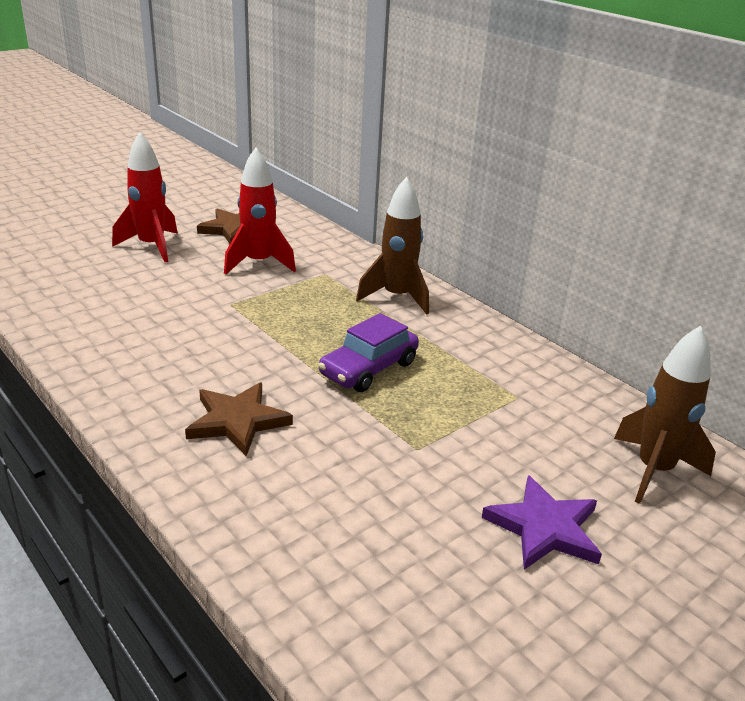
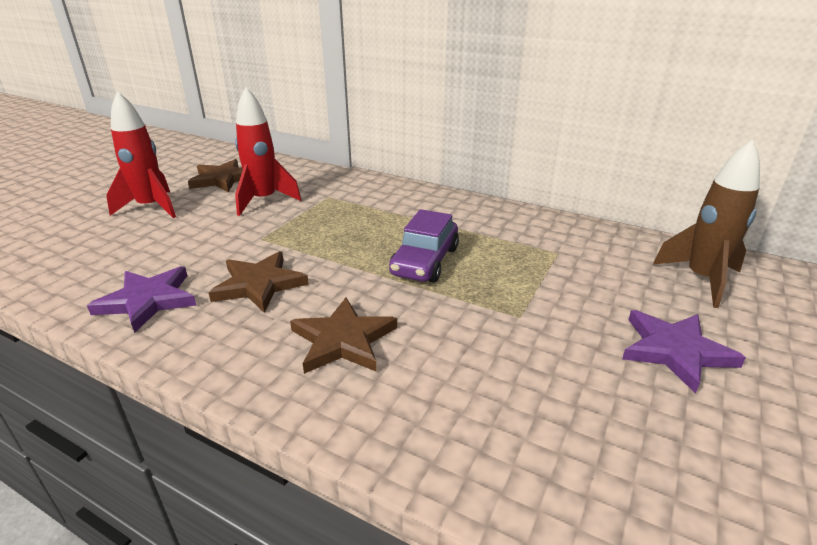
camera: 20 degrees left, 0 degrees up
(100, 339) = (148, 300): none -> purple star
(199, 349) = (259, 284): none -> brown star
(397, 297) = (402, 201): brown rocket -> none

